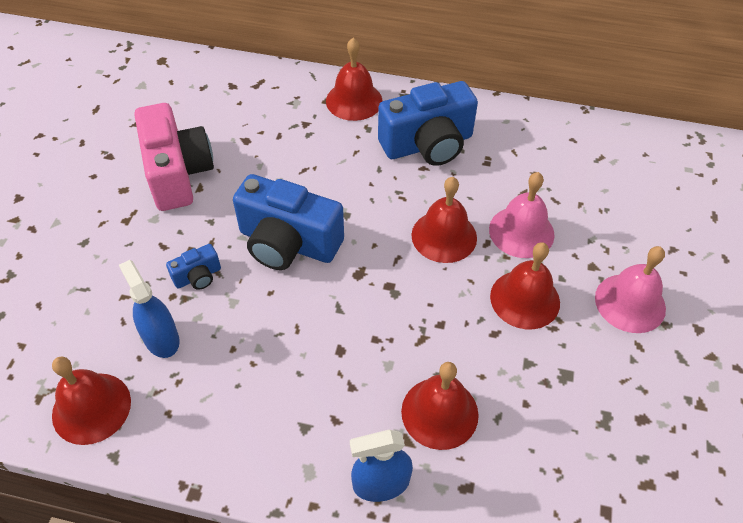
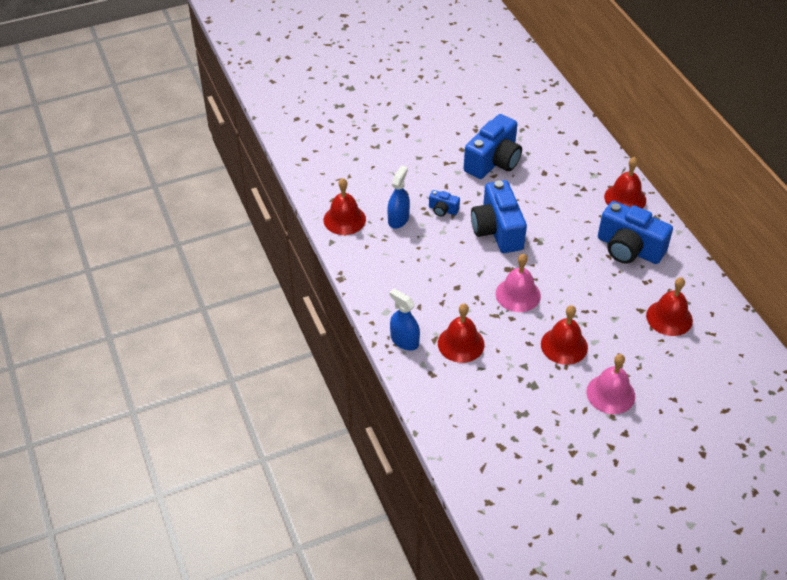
camera: 55 degrees right, 5 degrees down
(178, 173) = (493, 161): pink camera -> blue camera
(444, 236) = (570, 290): red bell -> red bell (669, 318)
(521, 231) = (610, 322): pink bell -> pink bell (518, 294)

